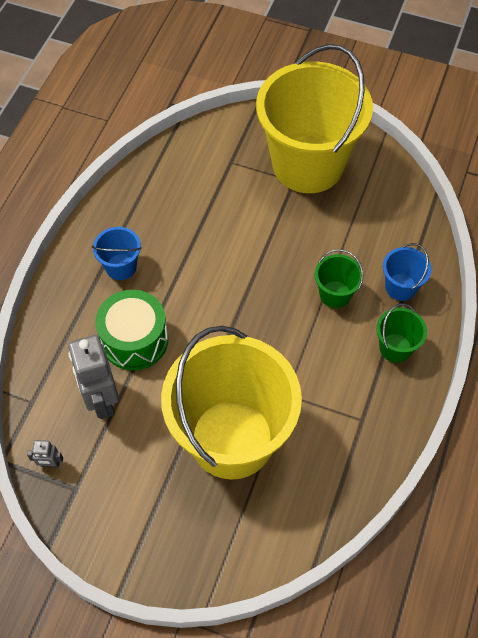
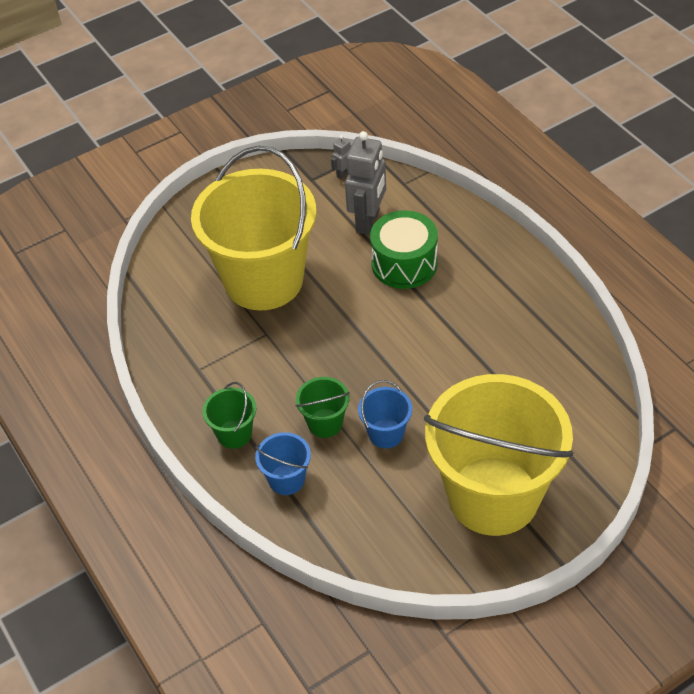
camera: 130 degrees right, 10 degrees down
(102, 400) = (368, 221): grey robot -> grey robot turned 90 degrees clockwise
(121, 267) = (486, 287): blue bucket -> blue bucket (386, 433)

